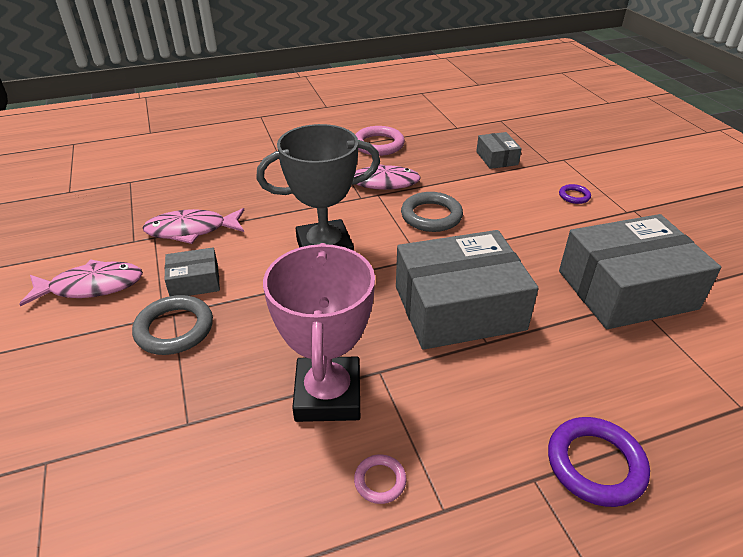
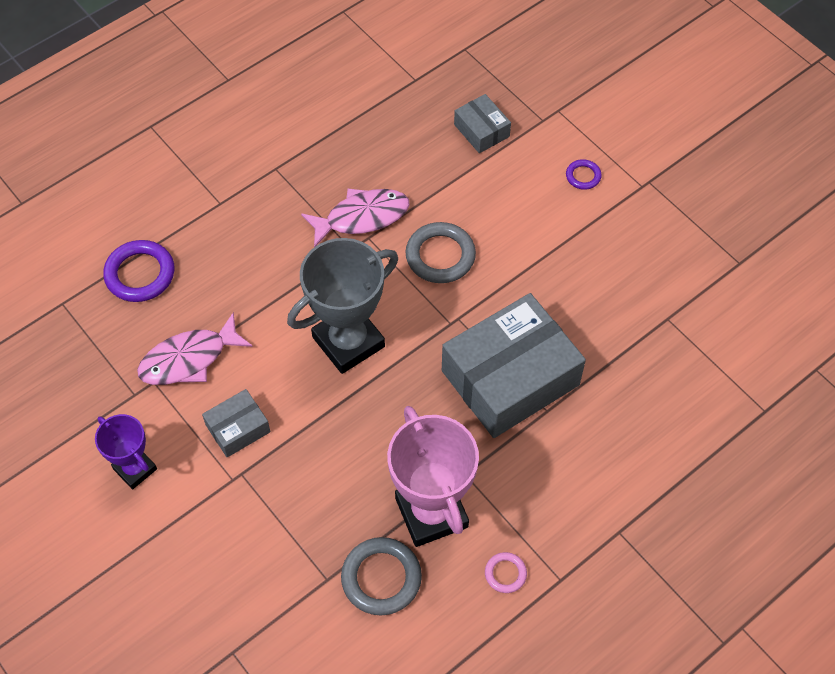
camera: 20 degrees left, 20 degrees up
(91, 286) = (135, 469): pink fish -> purple trophy
(174, 329) = (254, 491): grey ring -> grey ring (381, 578)
(378, 145) = (332, 144): pink ring -> none
(595, 464) = (661, 503): purple ring -> purple ring (140, 274)
(626, 289) = (657, 304): grey box -> none

